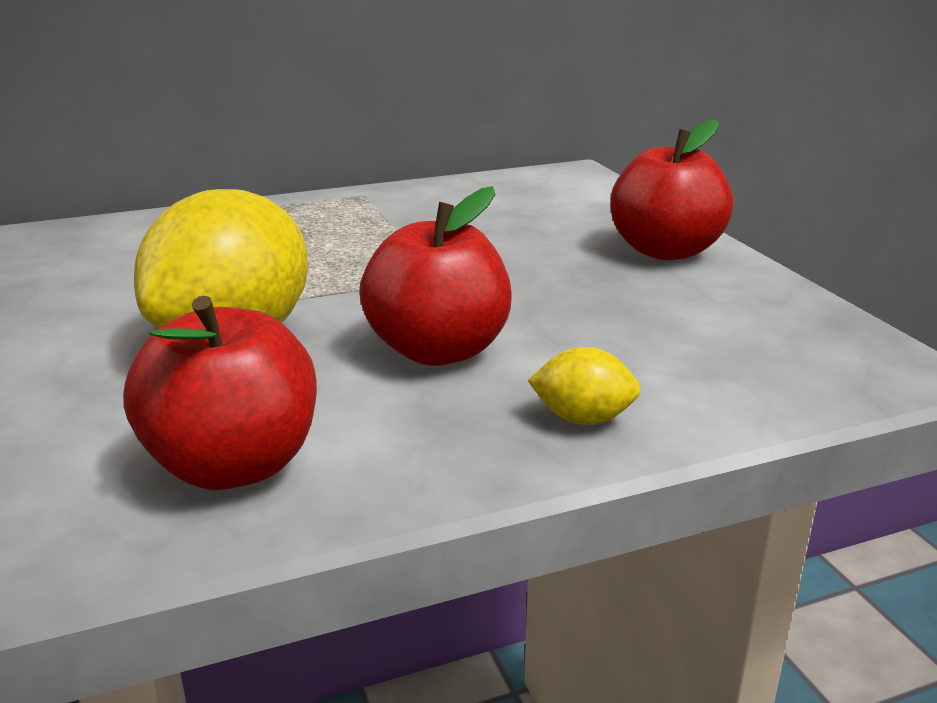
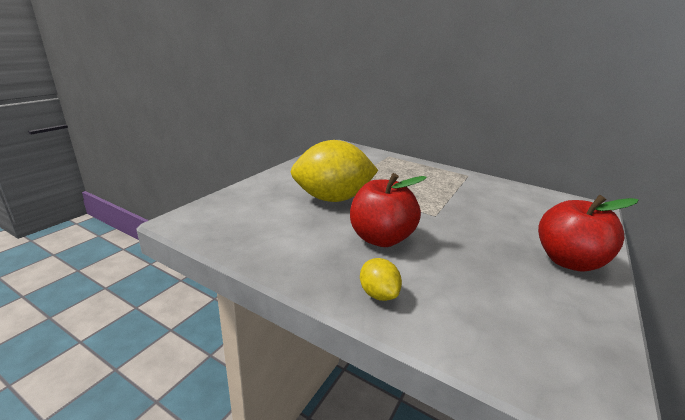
camera: 50 degrees right, 0 degrees up
(234, 465) = (262, 232): red apple -> none

